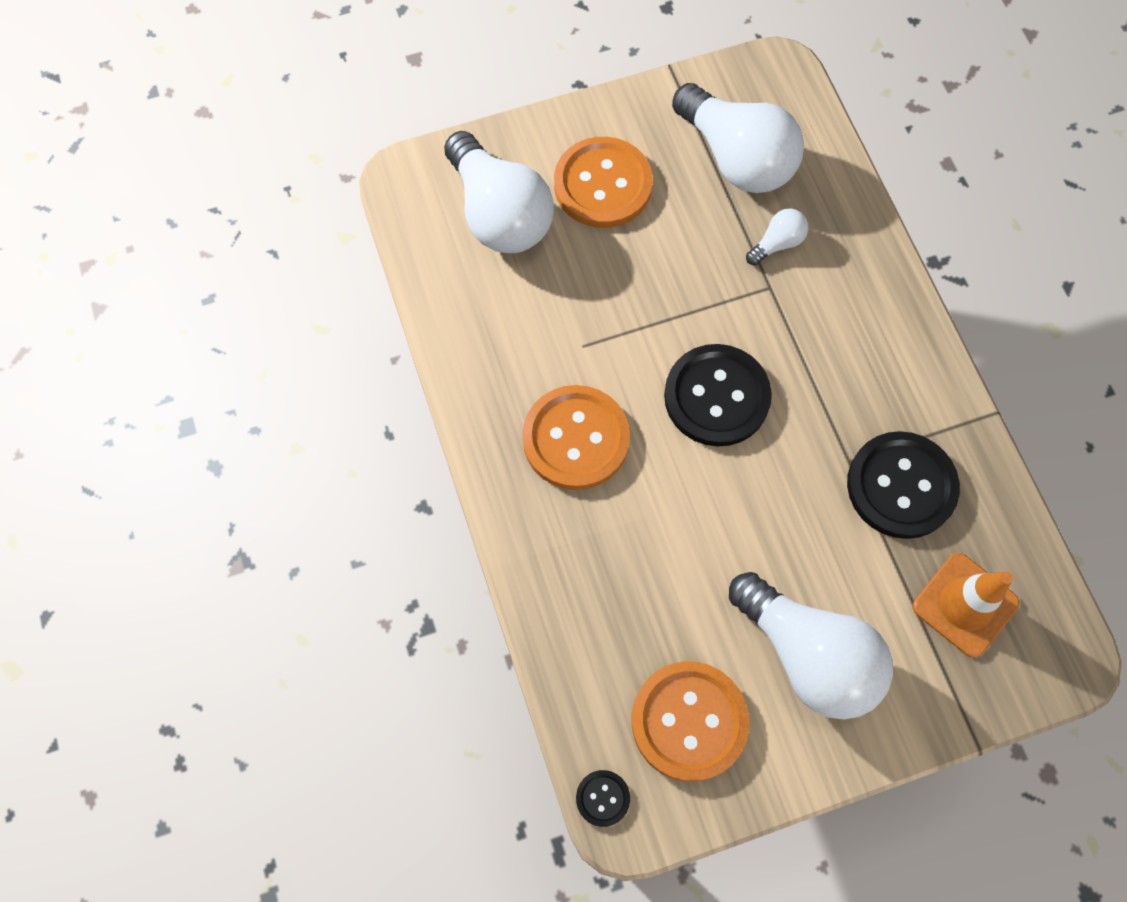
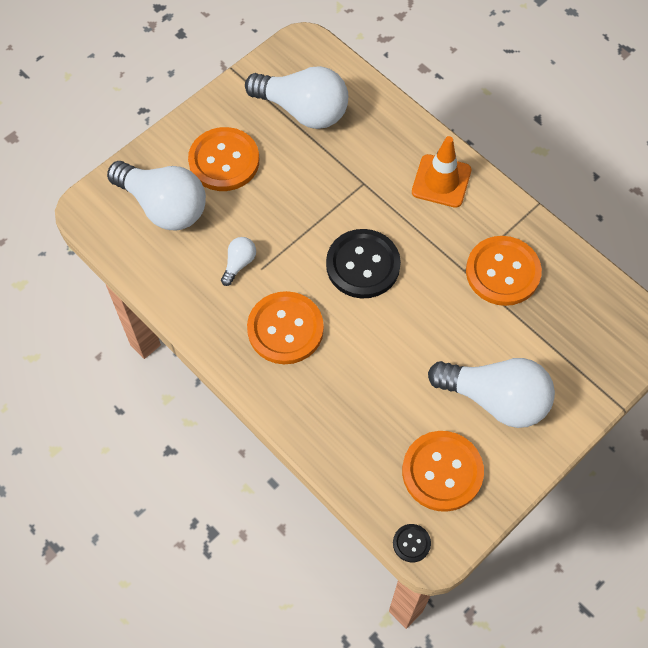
camera: 25 degrees left, 5 degrees down
(777, 243) = (355, 154): white light bulb -> white light bulb (239, 263)
(901, 486) = (502, 272): black button -> orange button
(965, 605) = (574, 327): orange traffic cone -> orange traffic cone (441, 181)

